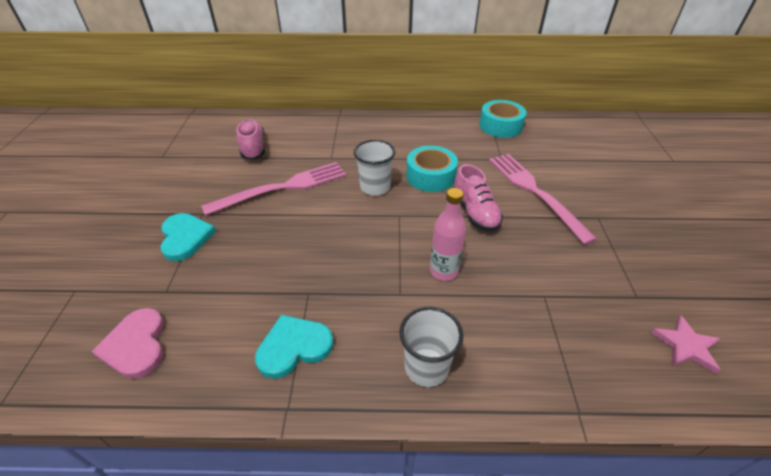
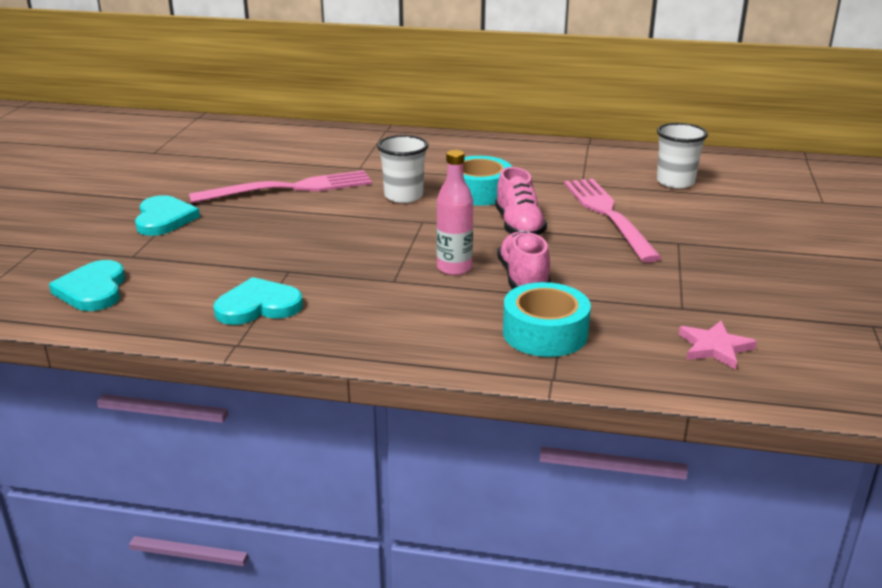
camera: 10 degrees right, 15 degrees down
(136, 345) = (93, 290): pink heart -> turquoise heart
(253, 148) = (265, 152): pink shoe -> pink shoe (523, 279)
(426, 367) = (398, 333): white cup -> white cup (675, 182)
(500, 126) = (599, 154): turquoise tape -> turquoise tape (545, 333)

